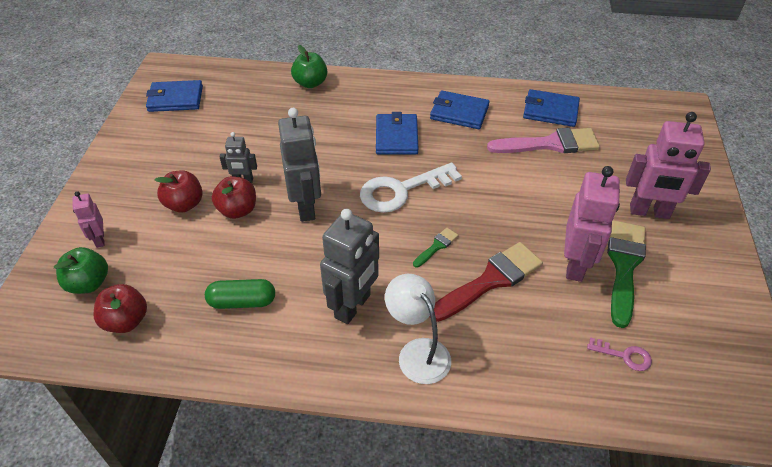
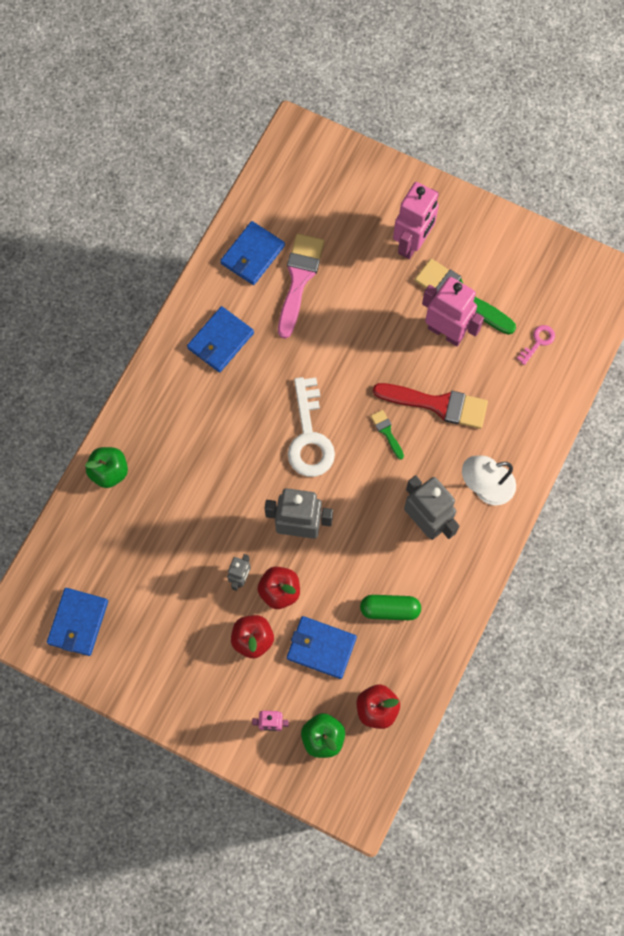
camera: 70 degrees left, 25 degrees up
(242, 301) = (389, 609): green capsule -> green capsule turned 75 degrees clockwise
(396, 137) = (233, 414): blue wallet -> blue wallet (321, 648)
(490, 280) = (437, 404): red brush -> red brush turned 120 degrees clockwise

